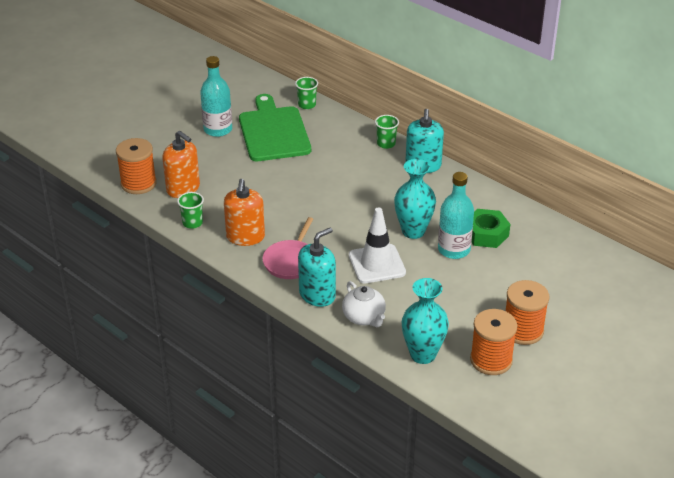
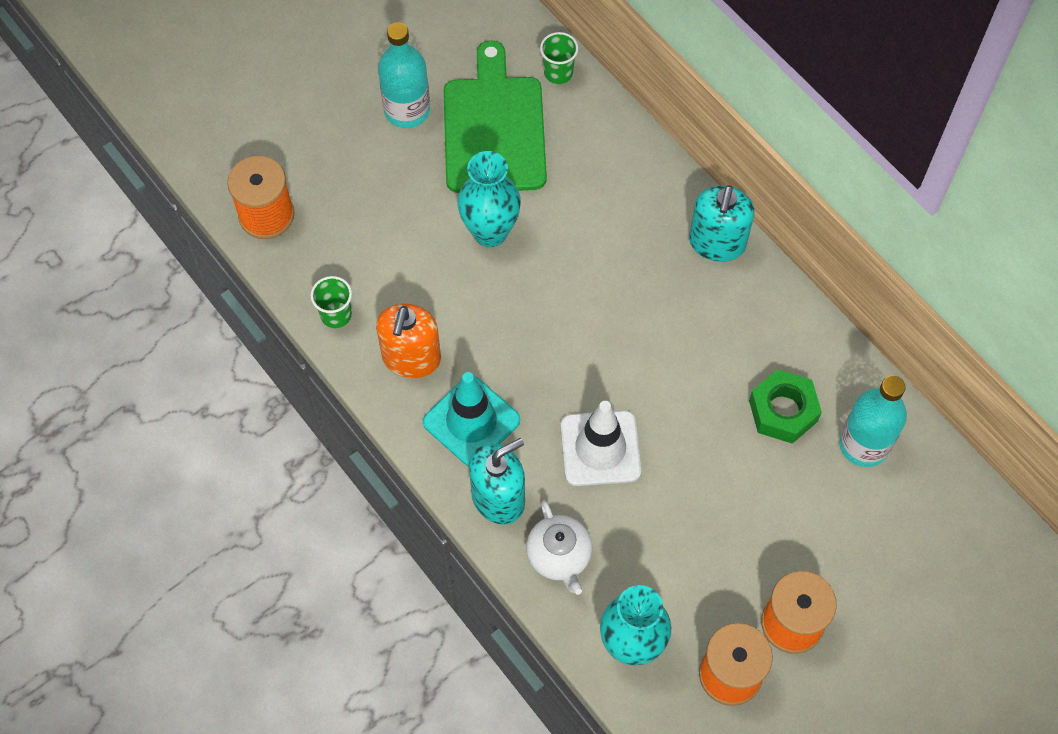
camera: 10 degrees right, 25 degrees up
(183, 188) = (333, 237): orange soap dispenser -> none
(291, 261) = (471, 421): pink pan -> turquoise traffic cone
(386, 144) = (668, 184): green cup -> none
(413, 231) = (670, 387): turquoise vase -> turquoise vase (490, 232)
(454, 249) = (725, 437): turquoise bottle -> turquoise bottle (864, 444)

